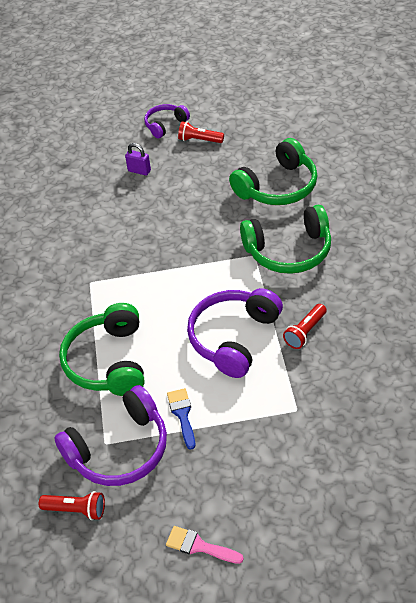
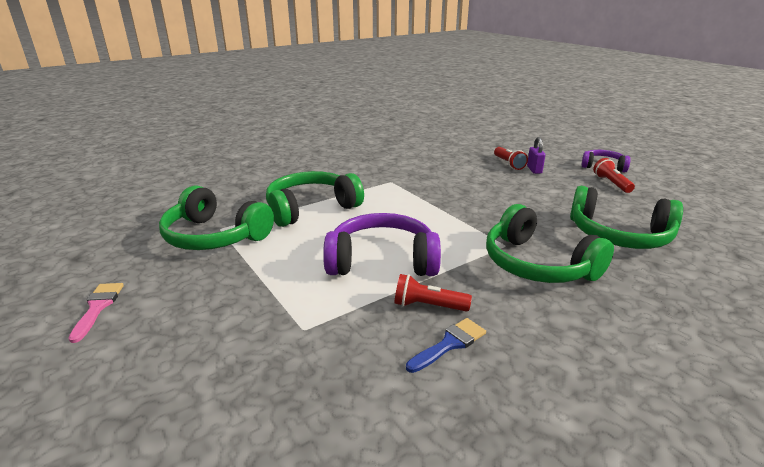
camera: 60 degrees right, 20 degrees down
(76, 509) = (145, 233): red flashlight -> red flashlight (508, 164)
(119, 449) = (215, 236): purple headphones -> green headphones
(182, 414) = (266, 256): blue brush -> blue brush (449, 344)

